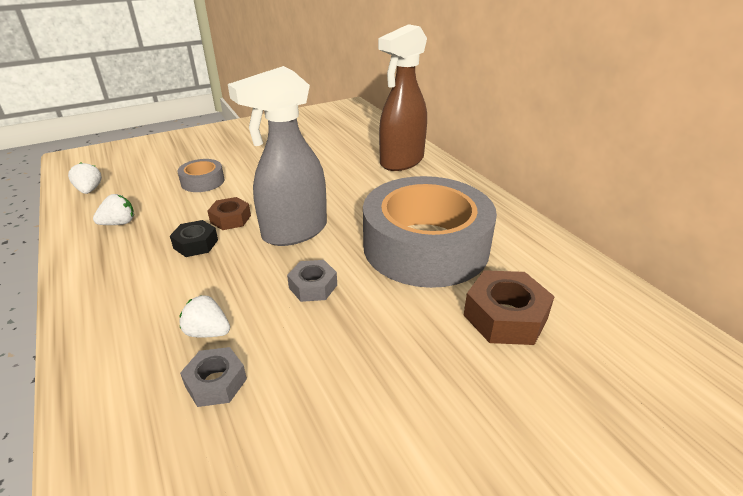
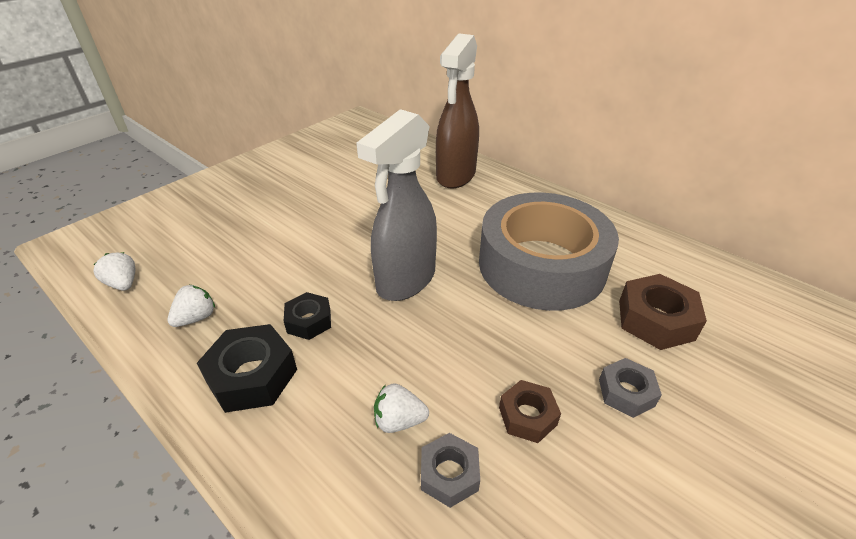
camera: 20 degrees left, 5 degrees up
(126, 271) = (252, 376): none -> black nut
(203, 181) = (259, 242): grey tape -> none
(230, 219) = (326, 281): brown nut -> brown nut (527, 416)
(313, 286) = (468, 337): grey nut -> grey nut (626, 392)

